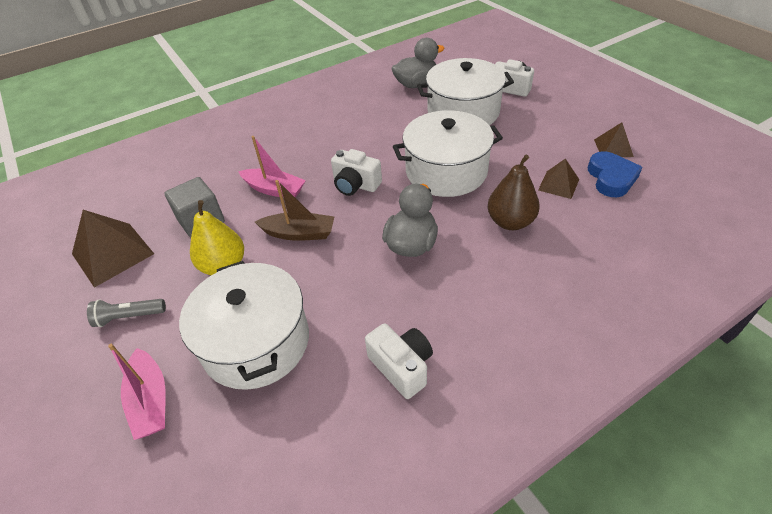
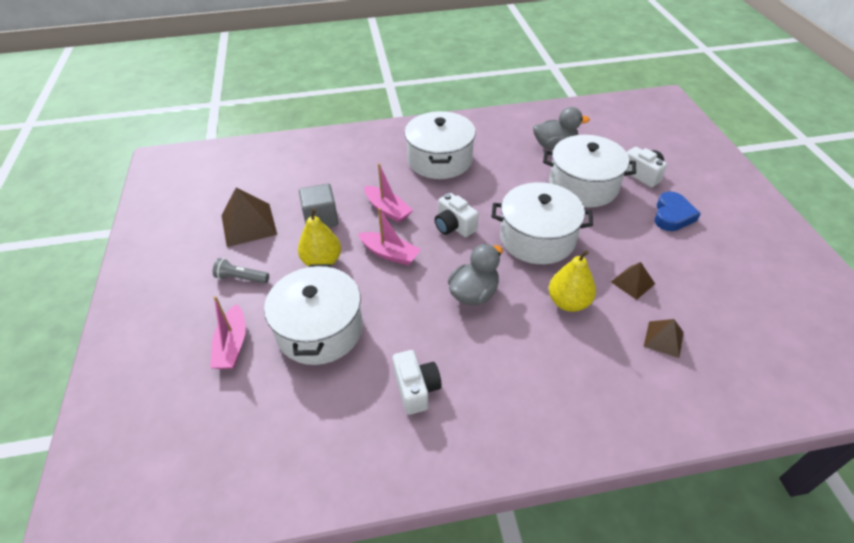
camera: 20 degrees right, 0 degrees up
(299, 233) = (390, 254): brown boat -> pink boat
(307, 126) = (440, 160): none -> white pot
(510, 222) = (568, 302): brown pear -> yellow pear
(611, 178) = (687, 293): blue heart -> blue heart (672, 215)
(613, 148) = (707, 264): brown pyramid -> brown pyramid (663, 339)

